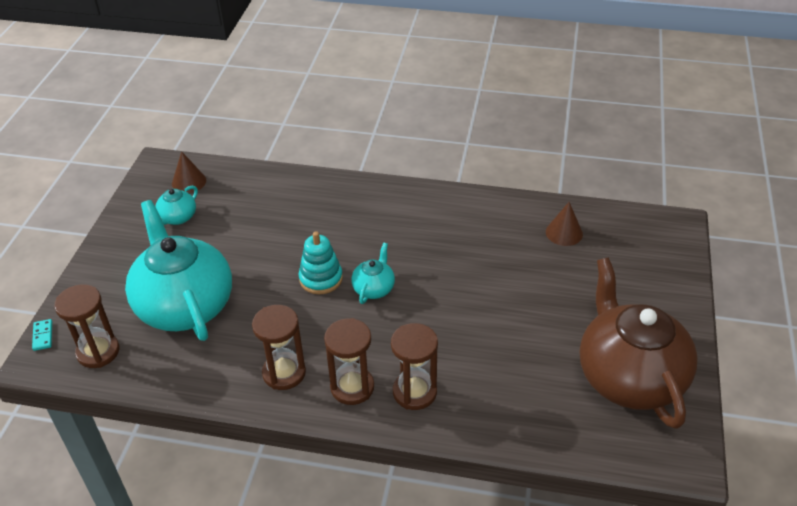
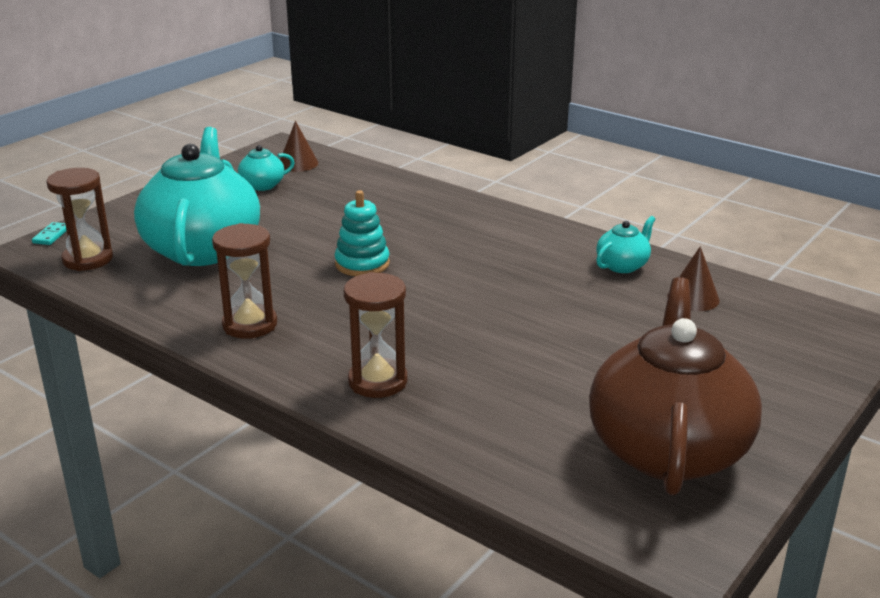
camera: 25 degrees right, 15 degrees down
(352, 387) = (311, 357): brown hourglass -> none
(374, 288) = (413, 286): turquoise teapot -> turquoise teapot (622, 265)

